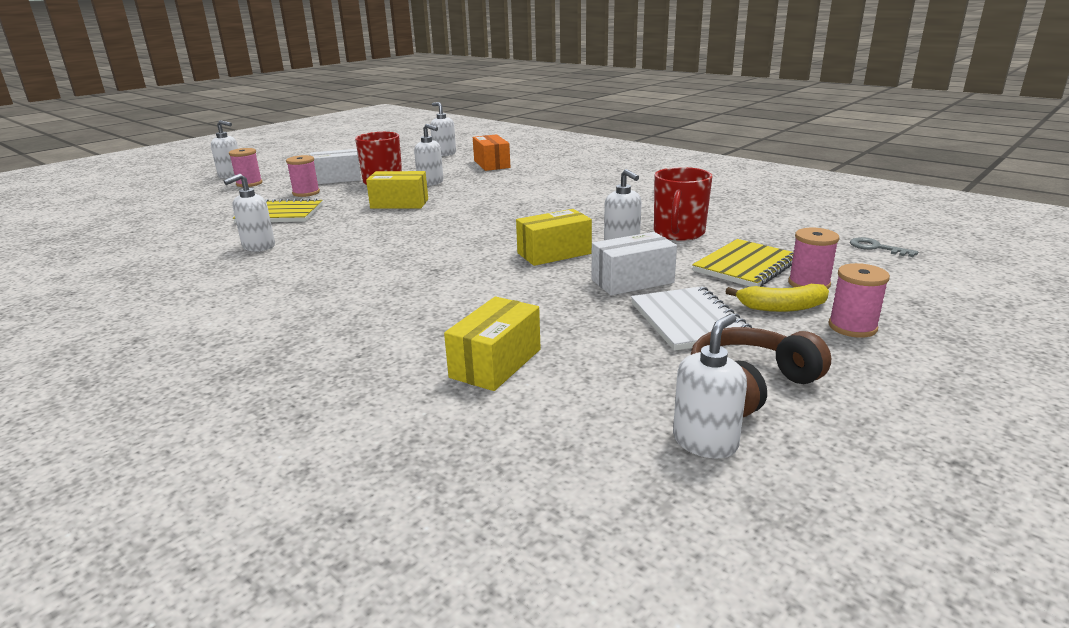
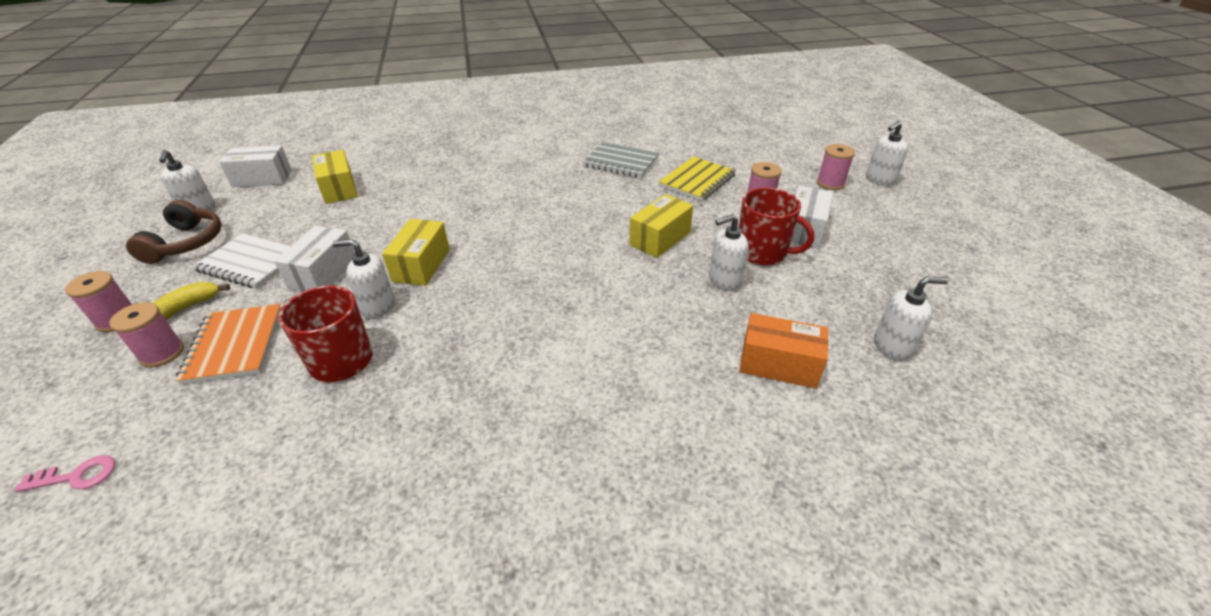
camera: 125 degrees right, 15 degrees up
(258, 246) = (621, 162): white soap dispenser -> grey notebook
(558, 455) = (262, 178): none -> white box
(746, 266) = (234, 345): yellow notebook -> orange notebook
(876, 248) = (77, 476): grey key -> pink key

